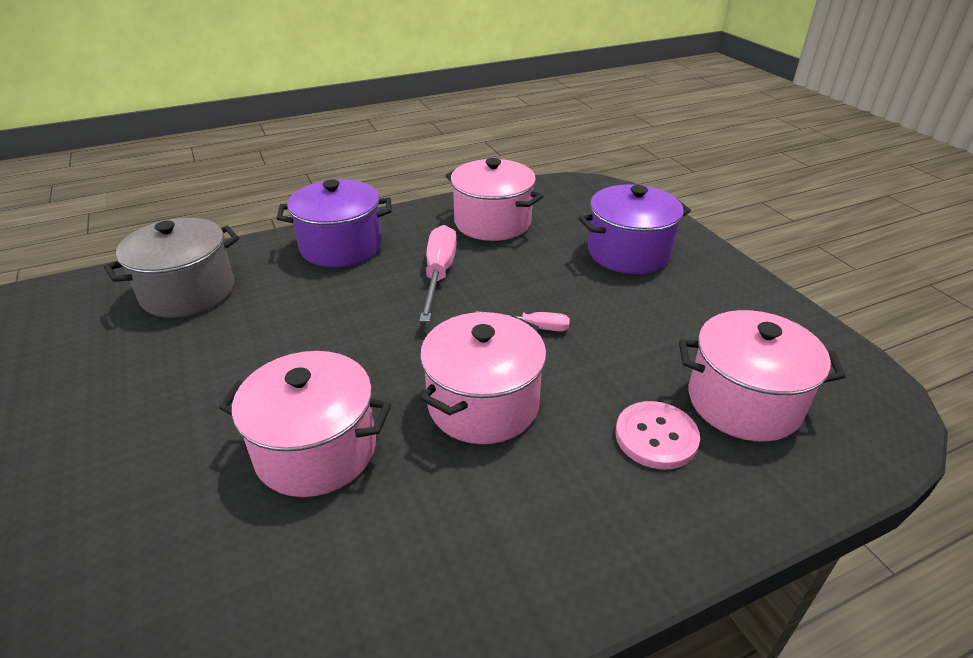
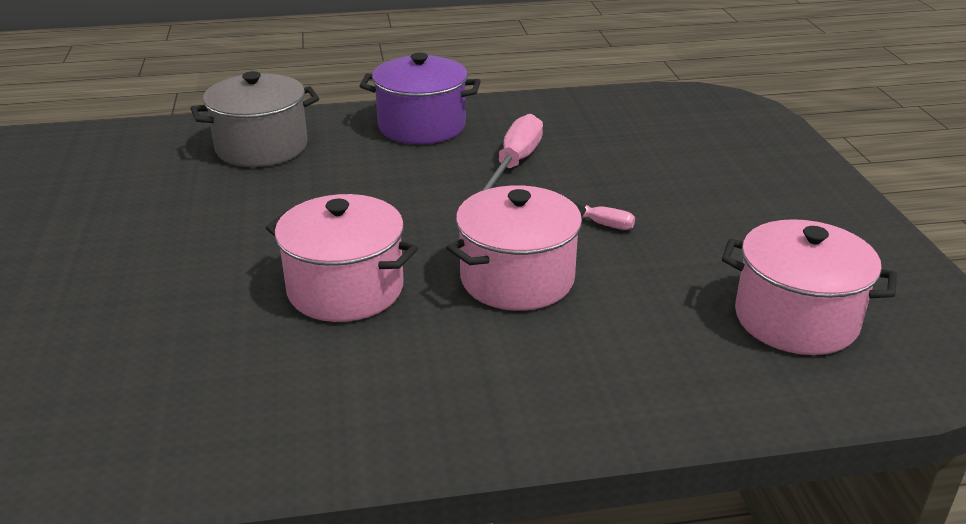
camera: 15 degrees right, 5 degrees down
(492, 222) = (592, 122): pink pot -> none
(628, 253) = (735, 169): purple pot -> none
(656, 437) = (683, 332): pink button -> none

